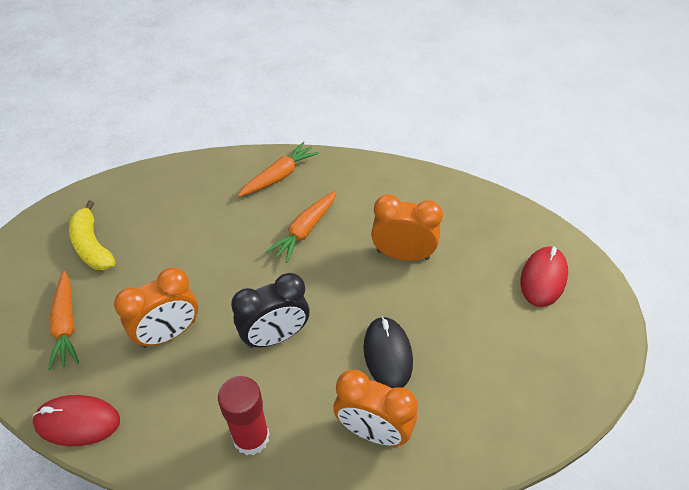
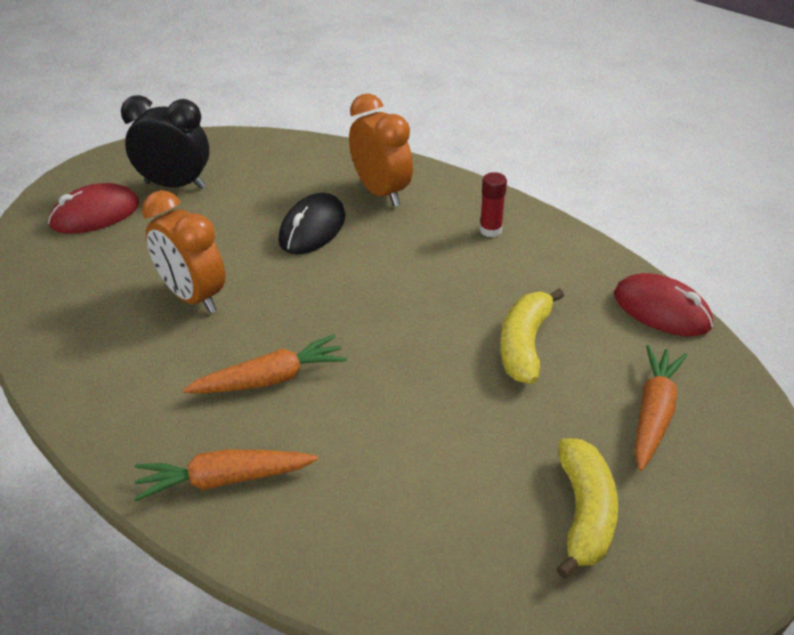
camera: 145 degrees left, 10 degrees down
(169, 333) = (524, 345): orange clock -> yellow banana
(251, 437) = (490, 230): red glue stick -> red glue stick, size x0.58
(275, 336) = (407, 289): black clock -> black clock (175, 185)

